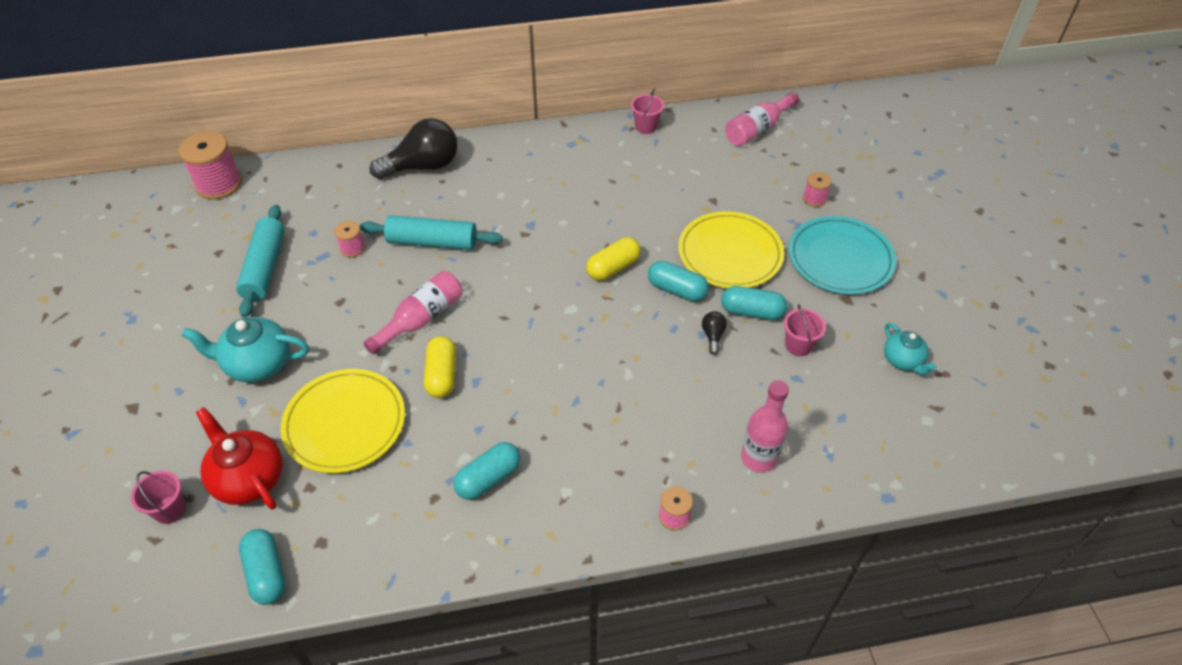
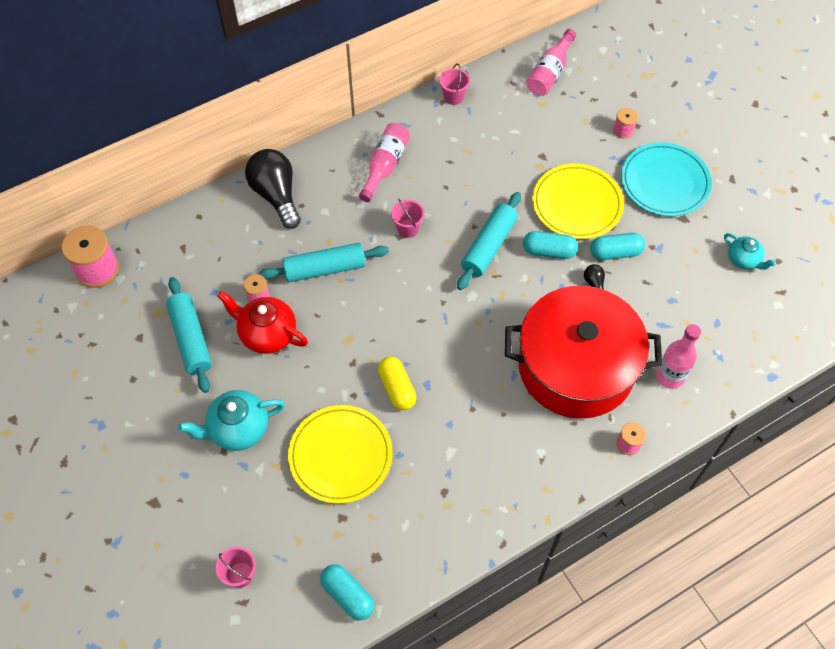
camera: 20 degrees left, 10 degrees up
(249, 478) = (289, 527): red teapot -> red teapot (267, 334)
(421, 319) = (353, 344): pink bottle -> pink bottle (385, 166)
(423, 166) = (276, 195): black light bulb -> black light bulb turned 75 degrees counterclockwise
(488, 478) = (477, 462): turquoise capsule -> none
(613, 268) = (489, 246): yellow capsule -> turquoise rolling pin
(651, 413) = (576, 366): none -> red pot
(798, 345) = (662, 271): pink bucket -> pink bucket (408, 228)

